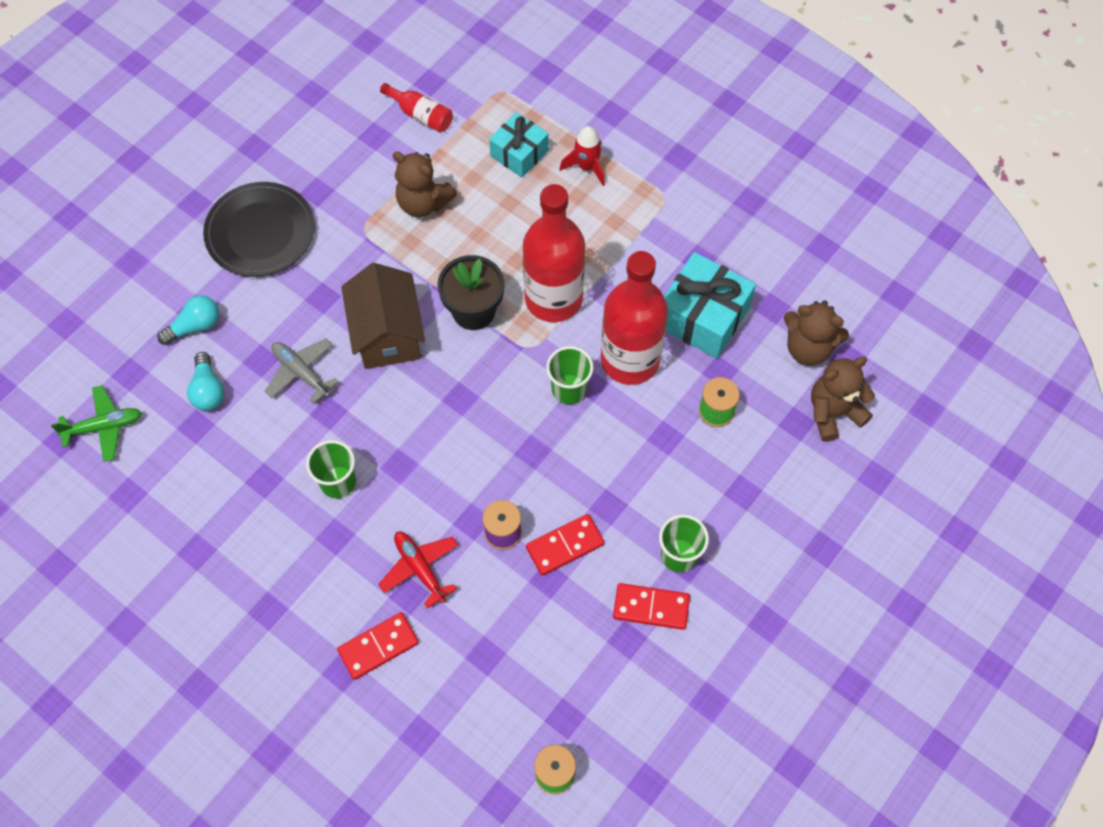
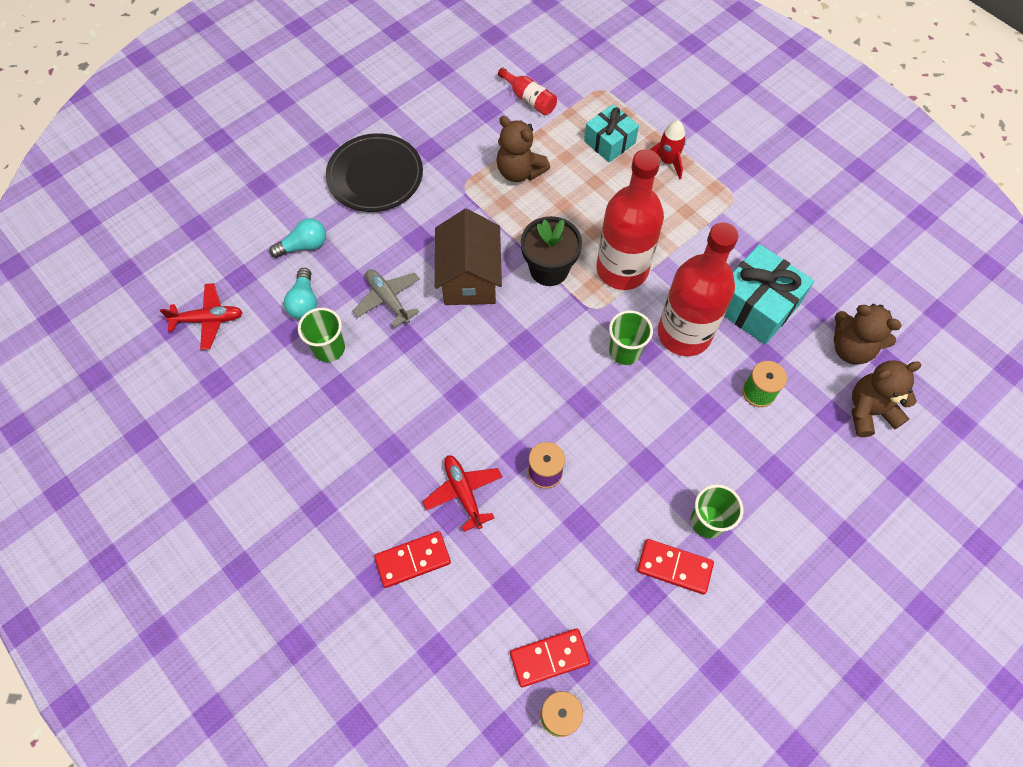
camera: 10 degrees right, 0 degrees up
(104, 427) = (208, 320): green plane -> red plane
(338, 482) = (403, 401): green cup -> green cup (329, 348)
(565, 545) = (601, 494): red domino -> red domino (549, 657)

